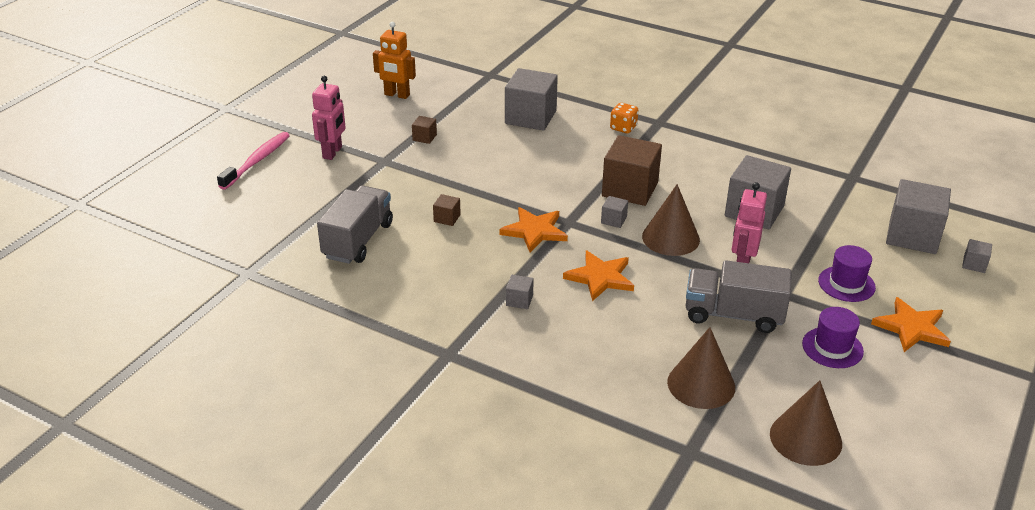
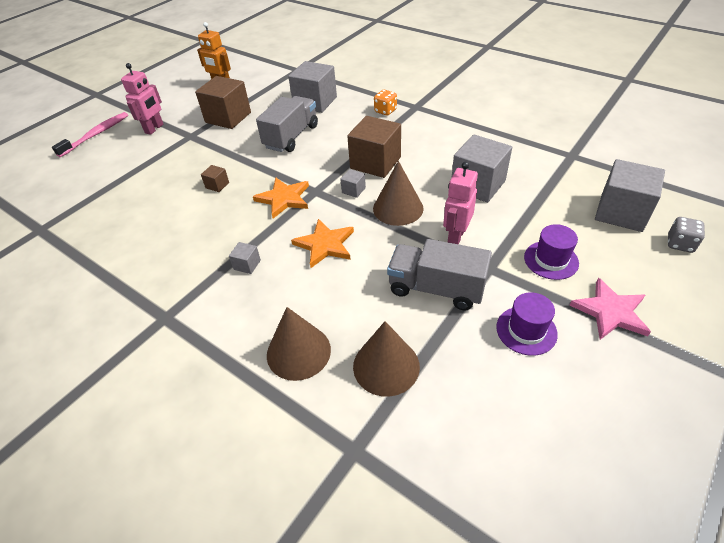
camera: 10 degrees right, 10 degrees up
(358, 240) = (138, 203): grey truck -> grey truck (291, 137)
(424, 137) = (228, 117): brown cube -> brown cube, size x2.29
(805, 438) = (479, 443): brown cone -> brown cone (298, 352)
(911, 328) = (610, 312): orange star -> pink star
(974, 264) = (680, 244): grey cube -> grey dice

